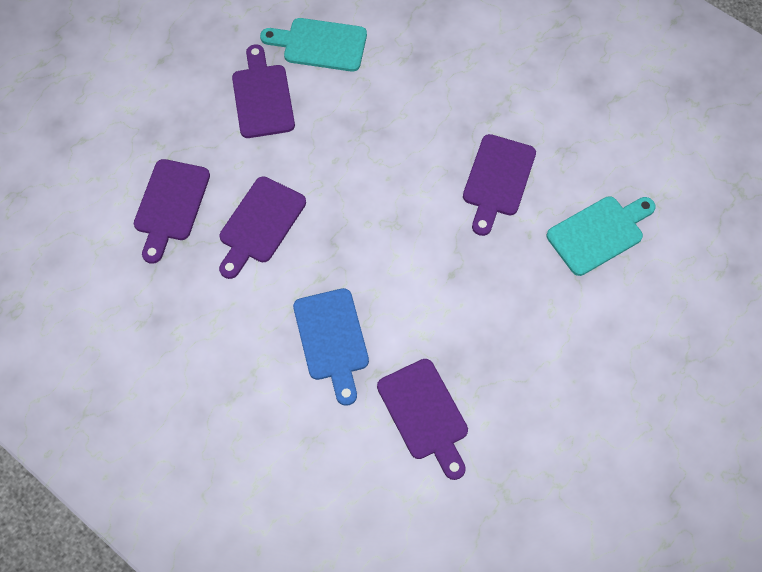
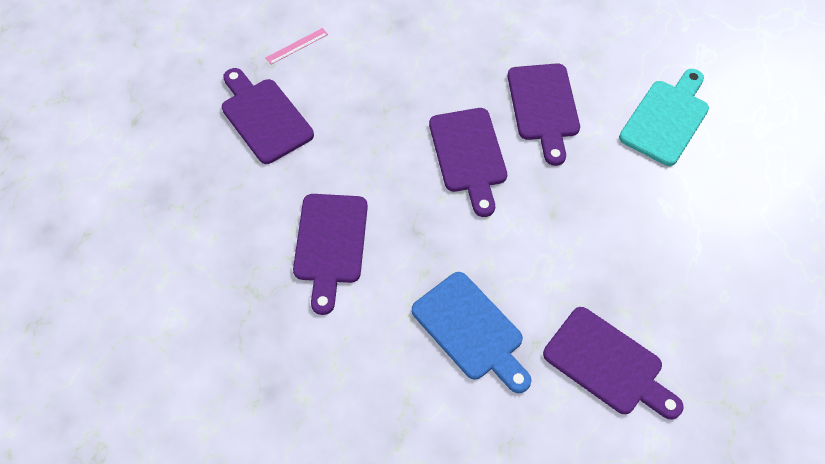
camera: 25 degrees left, 5 degrees down
(171, 205) = (222, 263): purple cutting board -> purple cutting board (469, 155)
(320, 45) = (297, 46): turquoise cutting board -> pink ruler

